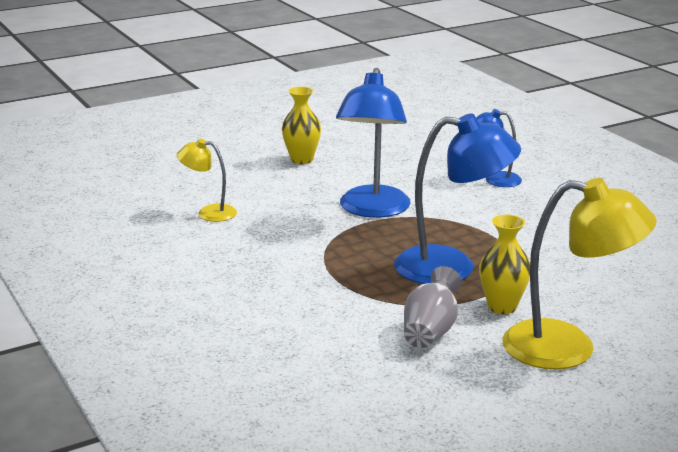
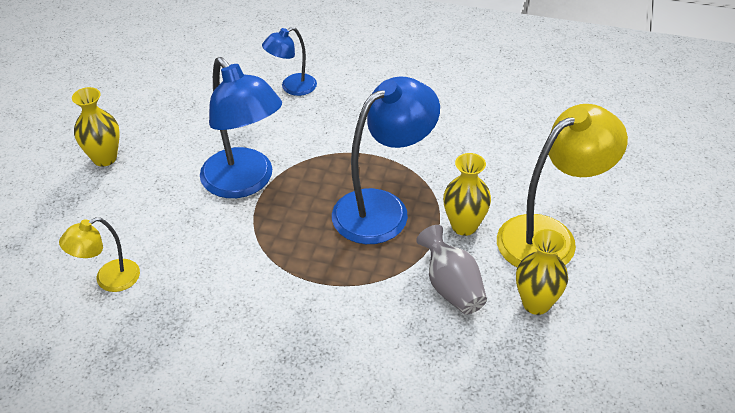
camera: 45 degrees left, 20 degrees up
(484, 375) = (536, 303): none -> yellow vase

